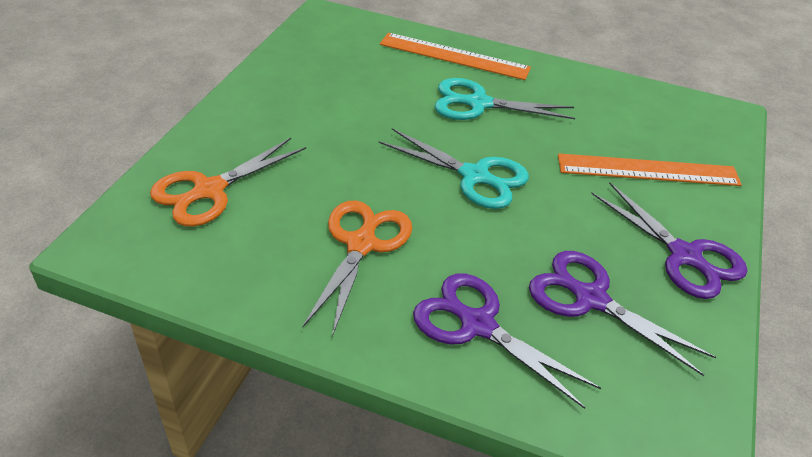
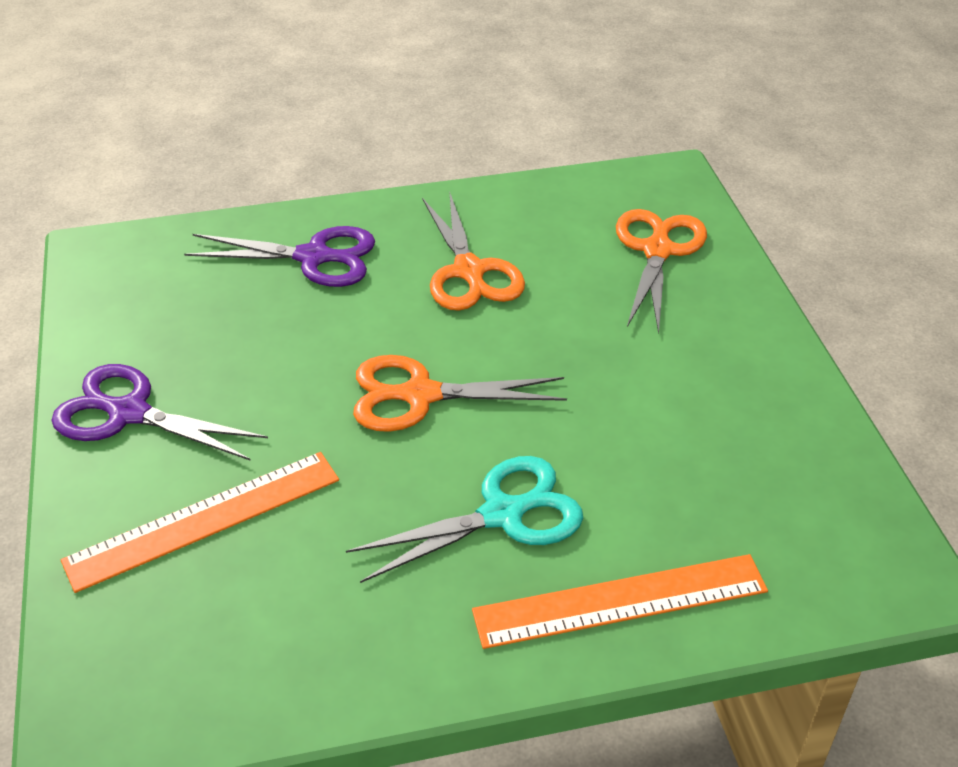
camera: 150 degrees right, 0 degrees up
(474, 176) = (420, 395): turquoise scissors -> orange scissors
(590, 299) = (220, 322): purple scissors -> none

